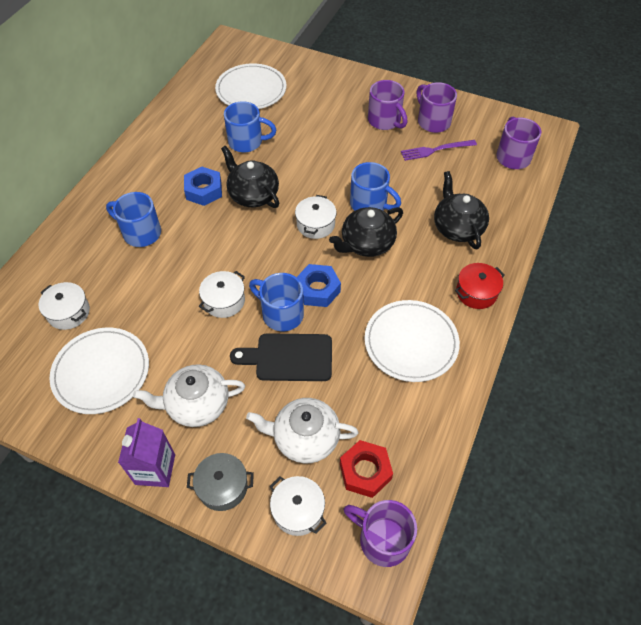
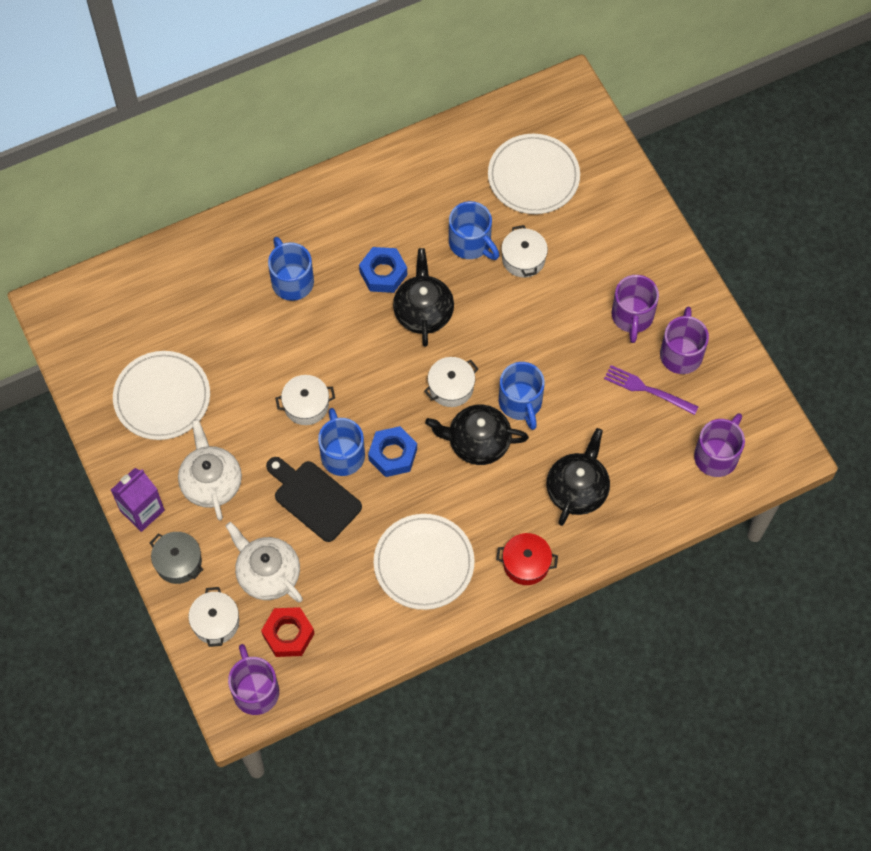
camera: 40 degrees right, 10 degrees up
(68, 312) = (176, 320): white pot -> white pot (523, 259)
(197, 404) = (211, 482): white teapot -> white teapot turned 45 degrees clockwise

